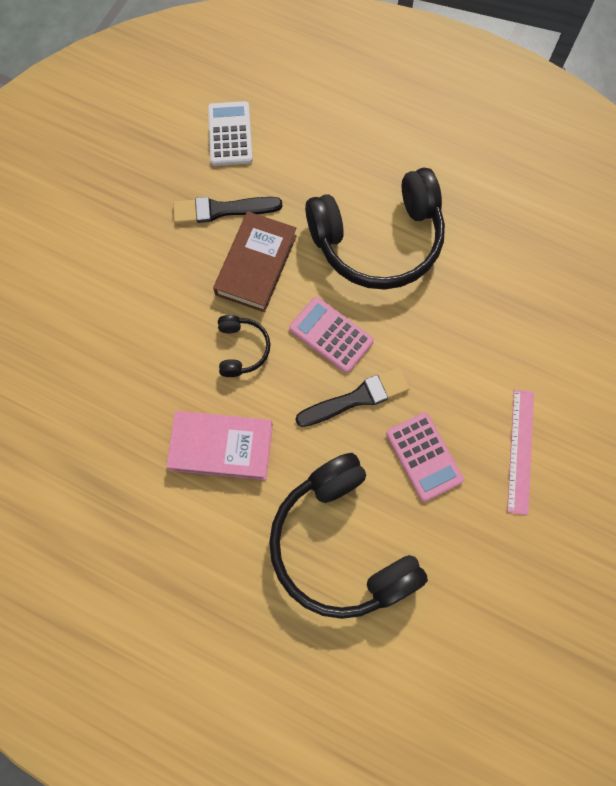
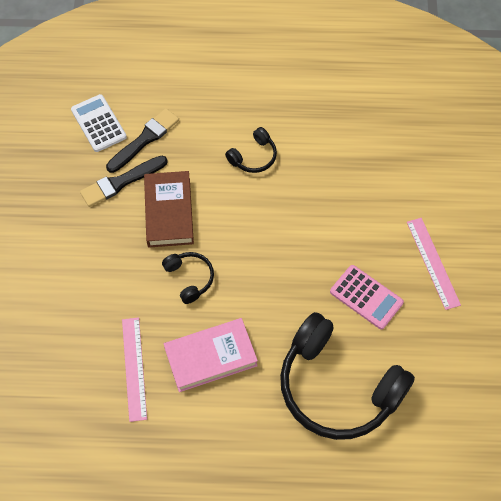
camera: 25 degrees left, 10 degrees down
(136, 422) = (134, 368): none -> pink ruler
(331, 335) = (252, 239): pink calculator -> none
(356, 398) = (295, 277): black brush -> black brush (144, 139)
(378, 240) = (253, 157): black headphones -> black headphones, size x0.44

